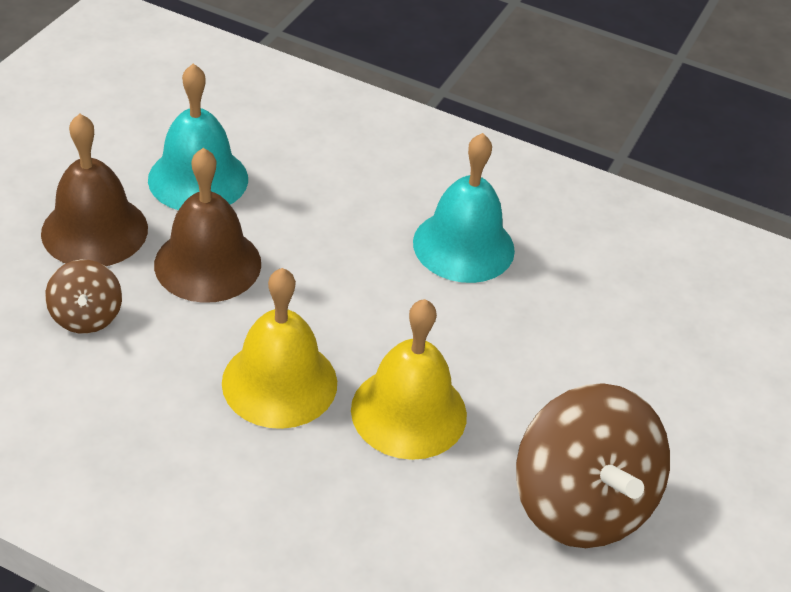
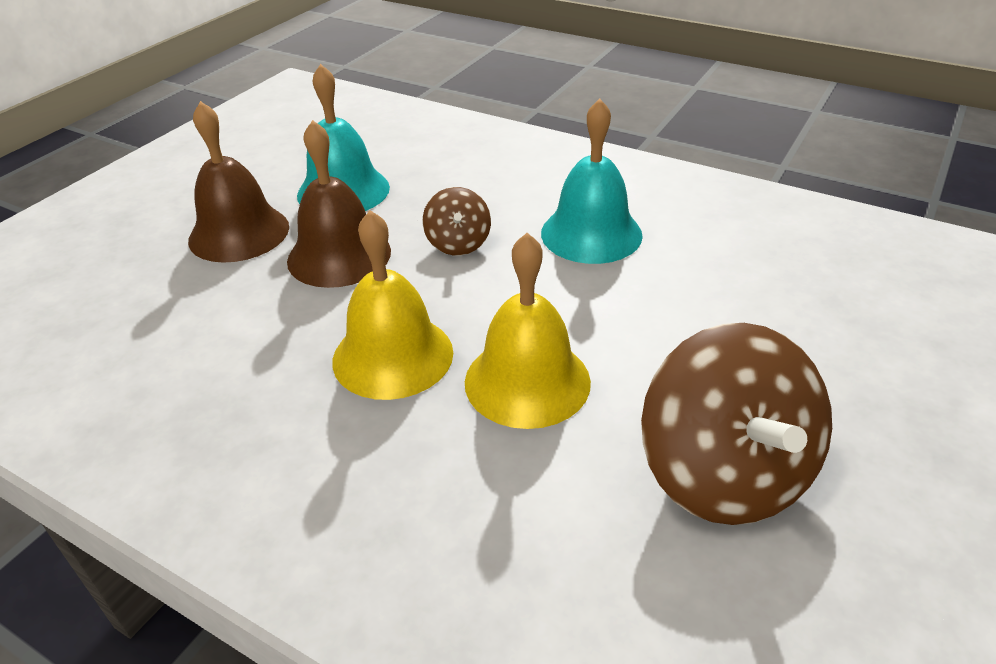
camera: 10 degrees right, 5 degrees down
(86, 316) = (212, 302): brown spinning top -> brown spinning top (458, 243)

